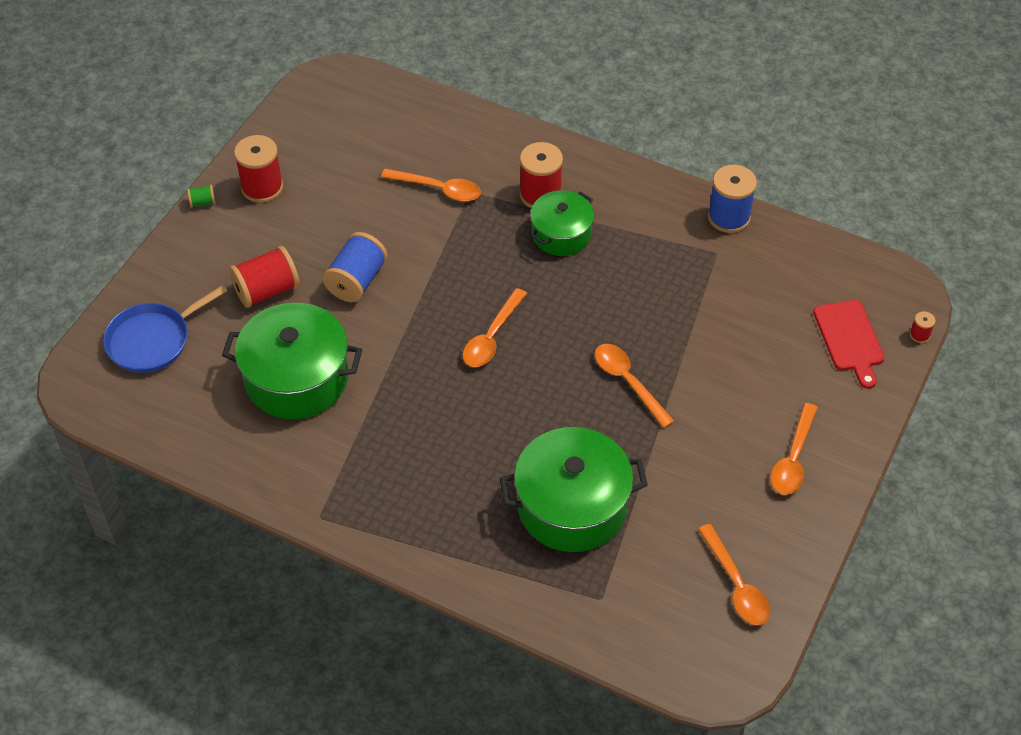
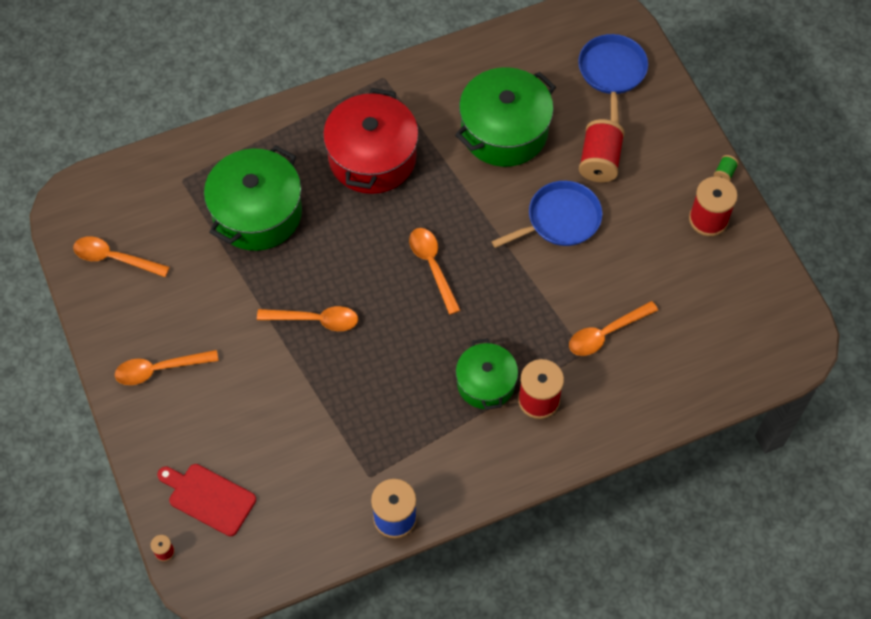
camera: 130 degrees right, 10 degrees up
(357, 281) = (560, 219): blue spool -> blue pan
(422, 459) = (372, 157): none -> red pot
(793, 459) = (159, 369): orange spoon -> orange spoon turned 75 degrees counterclockwise

